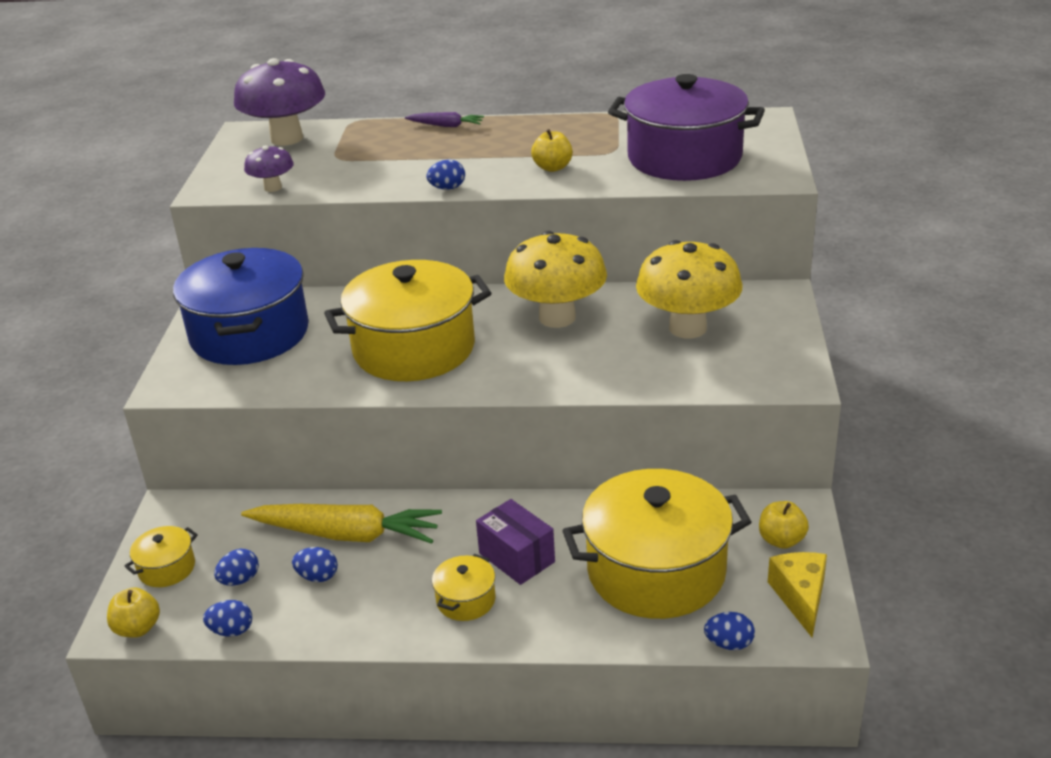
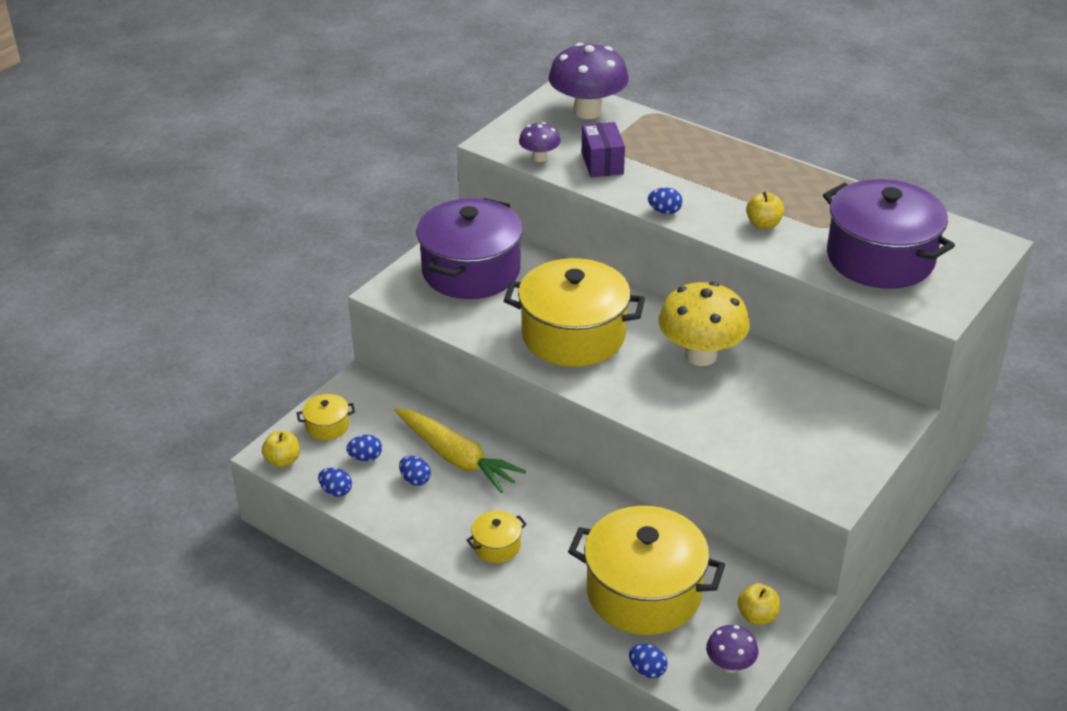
camera: 30 degrees right, 5 degrees up
(250, 334) = (471, 271): blue pot -> purple pot
(446, 125) = (719, 146): purple carrot -> none
(516, 557) = (555, 532): purple box -> purple box (602, 163)
(687, 328) = (793, 410): yellow mushroom -> none
(800, 597) = (730, 665): yellow cheese -> purple mushroom

